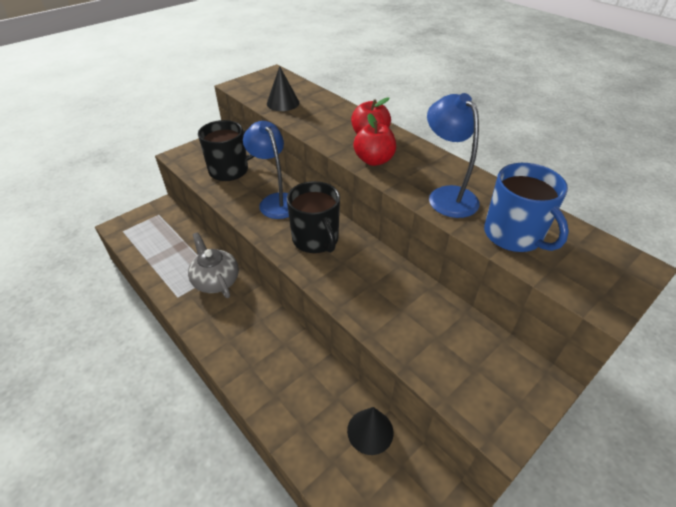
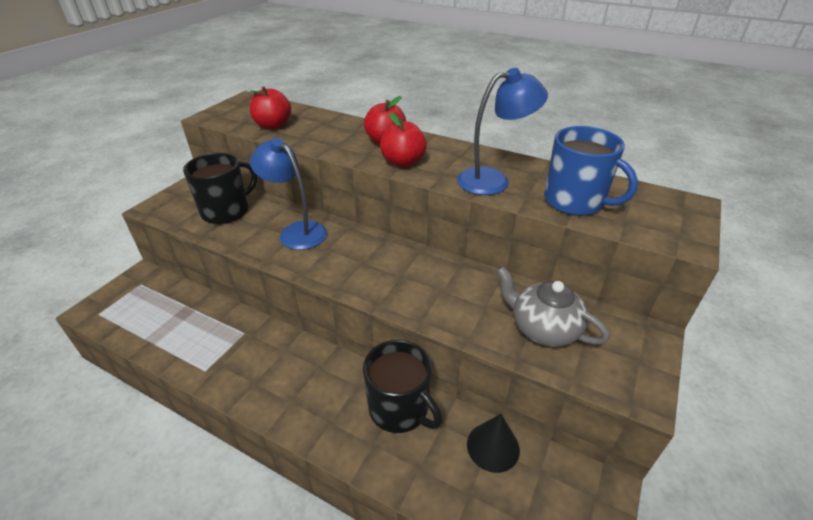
camera: 20 degrees left, 5 degrees down
(216, 280) = (246, 339): grey teapot -> grey teapot (543, 328)
(283, 103) = (273, 125): black cone -> red apple
(316, 239) = (361, 260): black mug -> black mug (399, 409)
(447, 195) = (493, 180): blue lamp -> blue lamp turned 120 degrees clockwise

